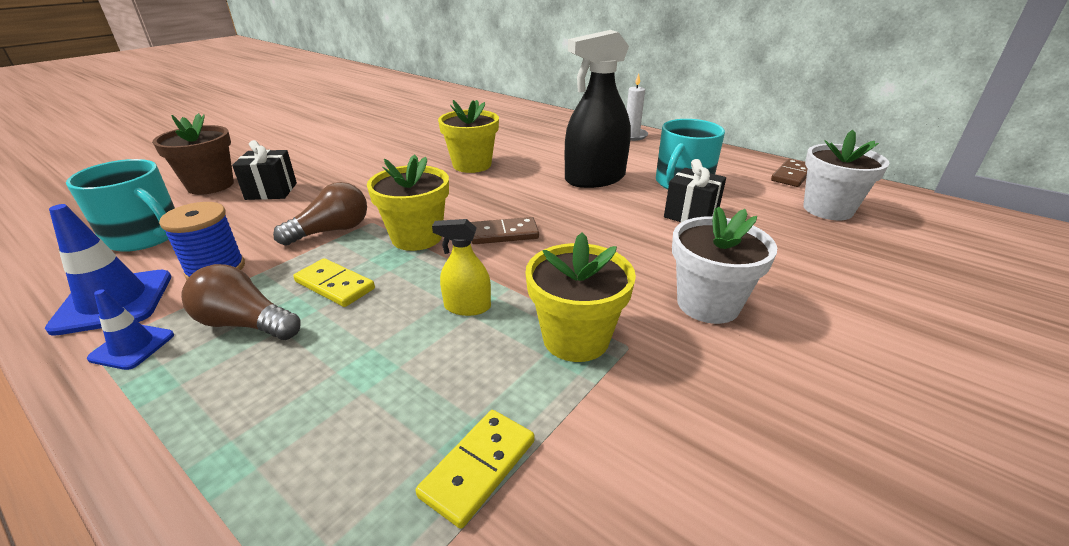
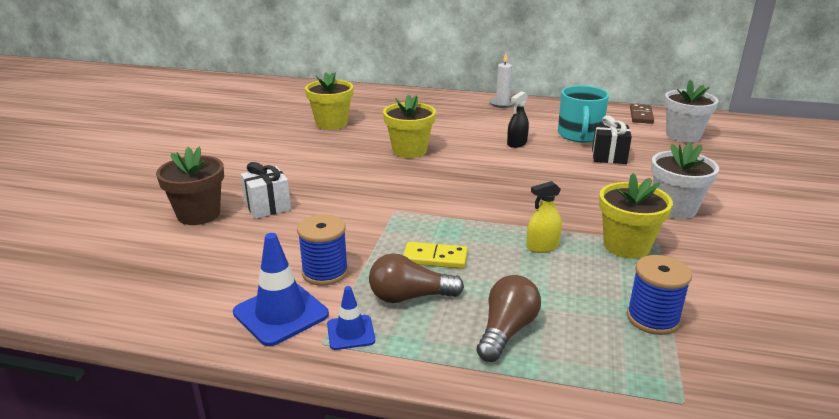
camera: 25 degrees left, 5 degrees down
(145, 236) = (215, 266): turquoise mug -> none
(271, 191) = (268, 207): black gift -> white gift
(332, 231) = (373, 224): brown light bulb -> brown light bulb (506, 331)
(417, 237) = (446, 213): yellow flower pot -> yellow flower pot (331, 123)
(478, 468) = (652, 318): yellow domino -> blue spool
(503, 234) = (504, 196): brown domino -> none
(595, 179) = (517, 143): black spray bottle -> black spray bottle, size x0.48

